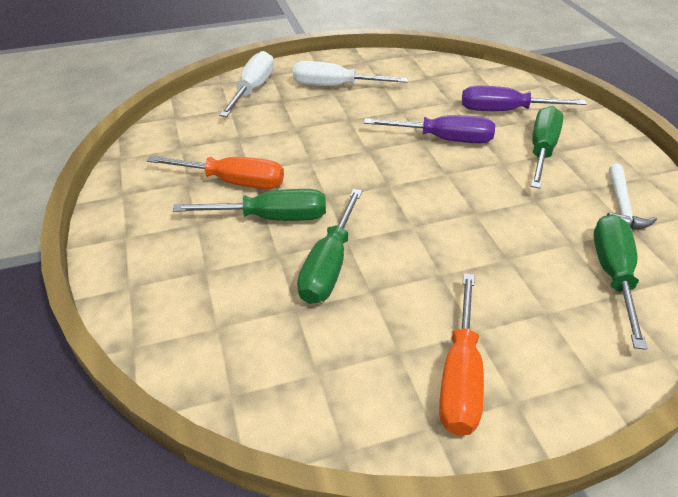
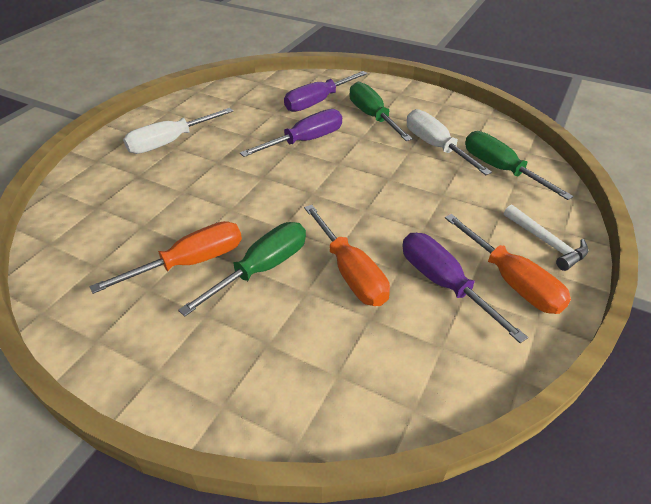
camera: 45 degrees left, 0 degrees up
(253, 89) = (96, 180): white screwdriver -> white screwdriver (436, 147)
(329, 265) = (350, 272): green screwdriver -> orange screwdriver
(392, 330) = (444, 284): none -> purple screwdriver
(621, 206) = (455, 128): white hammer -> white hammer (547, 243)

